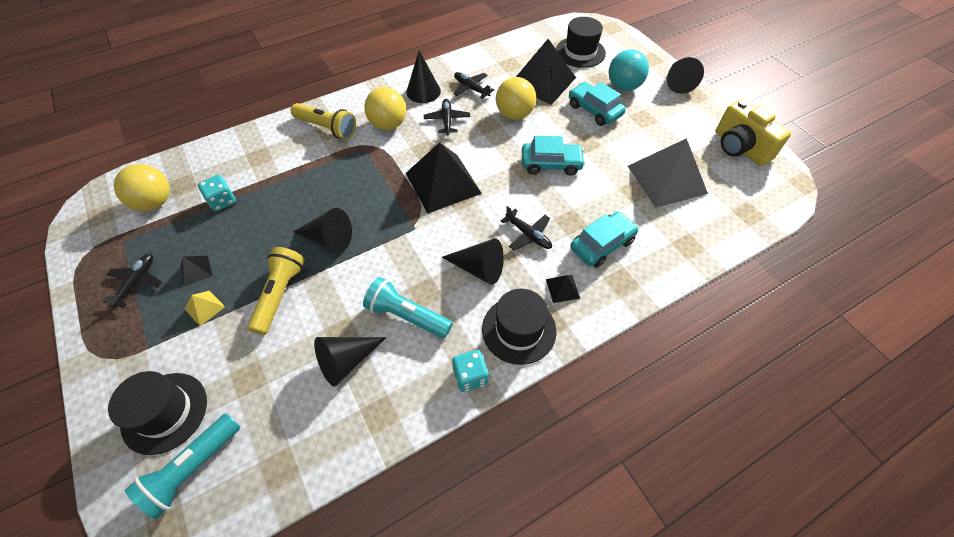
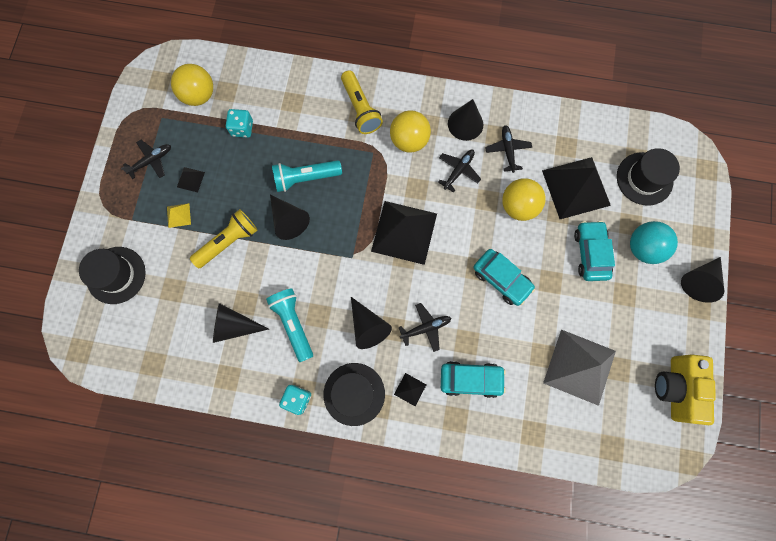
camera: 40 degrees right, 20 degrees up
(192, 469) = (110, 324): turquoise flashlight -> turquoise flashlight (305, 178)
(528, 235) = (426, 328): black plane -> black plane turned 105 degrees counterclockwise

